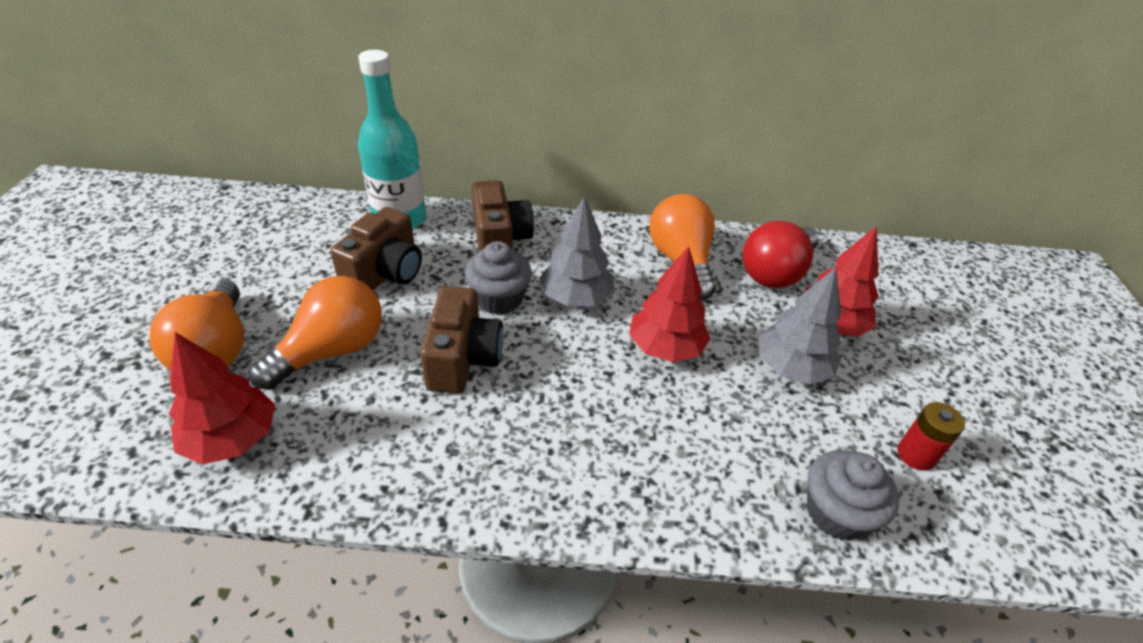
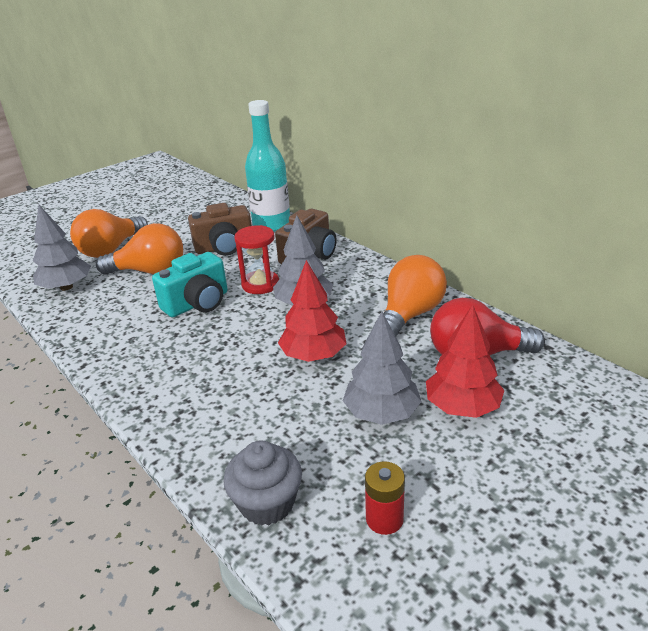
camera: 50 degrees right, 10 degrees down
(232, 439) = (66, 287): red tree -> grey tree
(463, 359) = (197, 303): brown camera -> turquoise camera
(499, 299) = (260, 284): grey cupcake -> red hourglass

